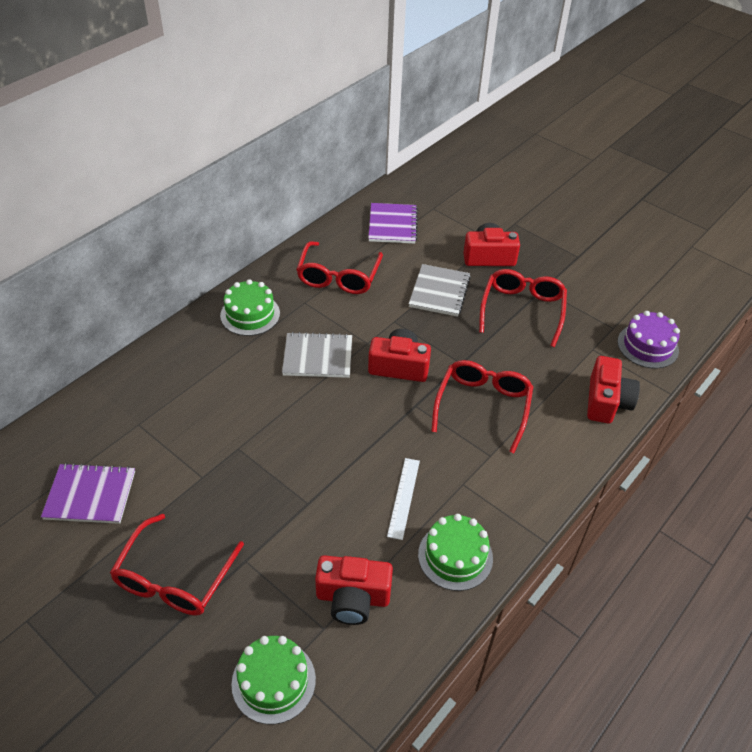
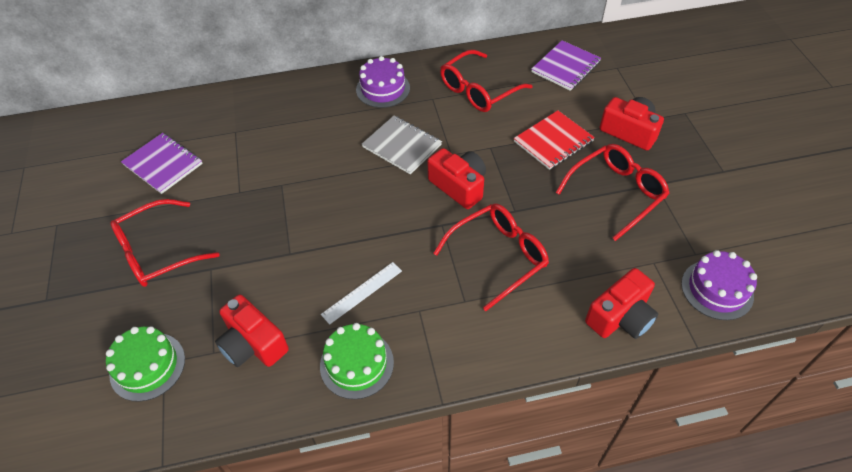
camera: 40 degrees right, 5 degrees up
(250, 314) = (383, 89): green cake -> purple cake
(439, 292) = (553, 141): grey notebook -> red notebook

